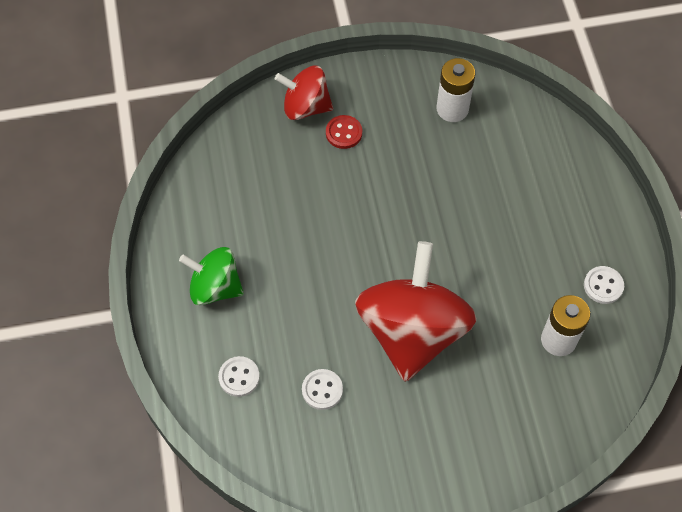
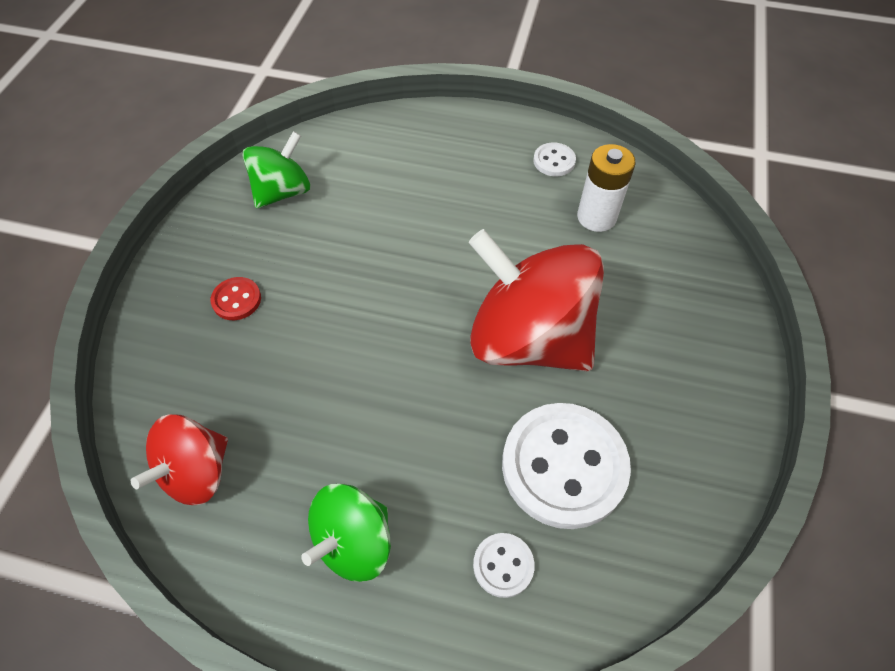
camera: 65 degrees left, 5 degrees down
(305, 106) = (171, 324): red spinning top -> red spinning top (196, 472)
(322, 390) = (564, 466): white button -> white button, size x2.22
(452, 109) = (283, 192): white battery -> green spinning top

